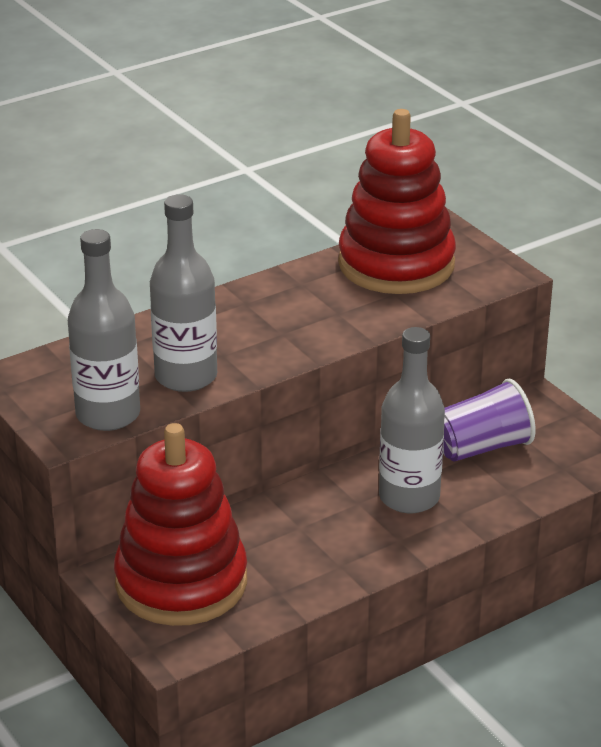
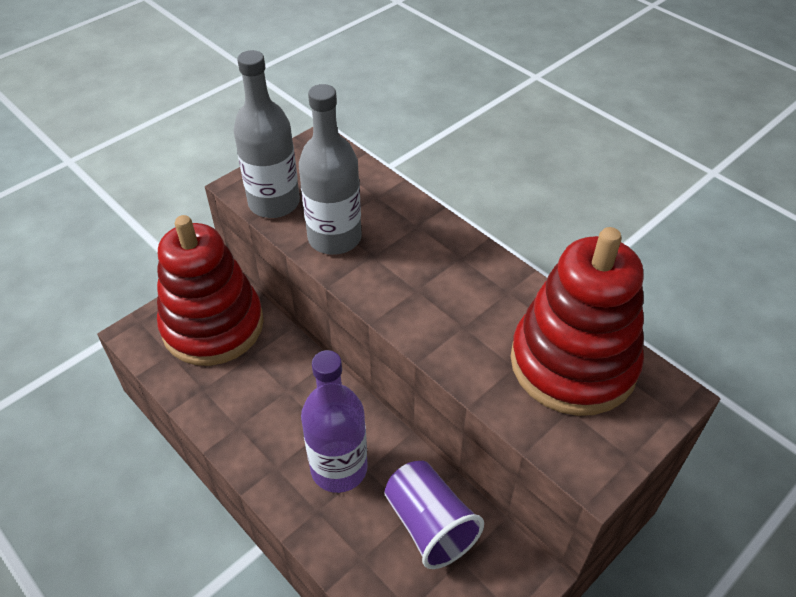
camera: 80 degrees right, 15 degrees up
(409, 497) = (339, 468): grey bottle -> purple bottle

